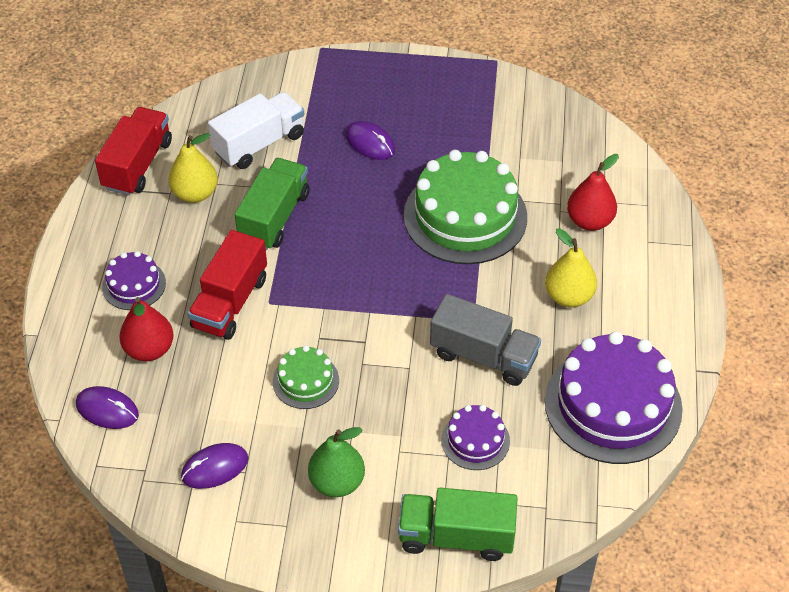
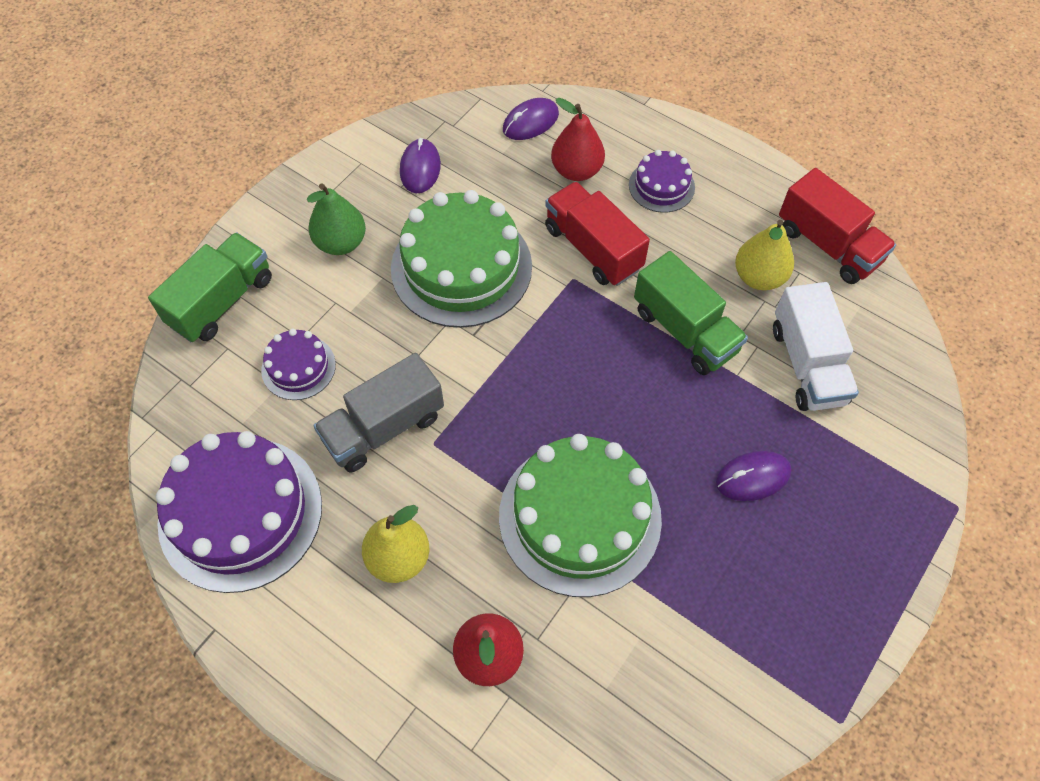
camera: 120 degrees right, 10 degrees up
(306, 381) = (461, 267): green cake -> green cake, size x2.03

